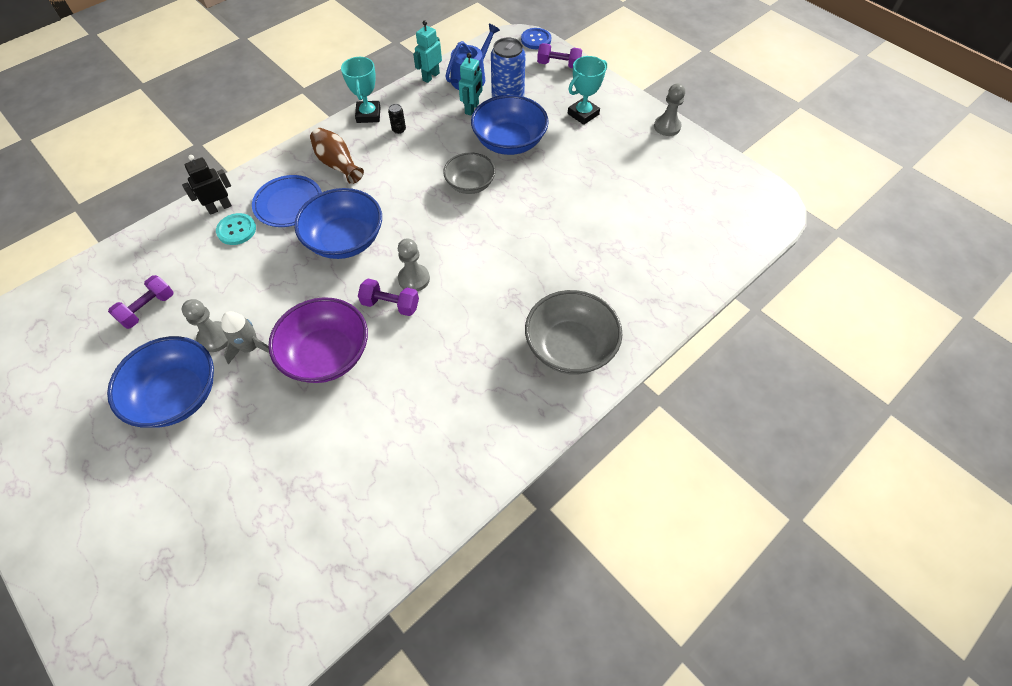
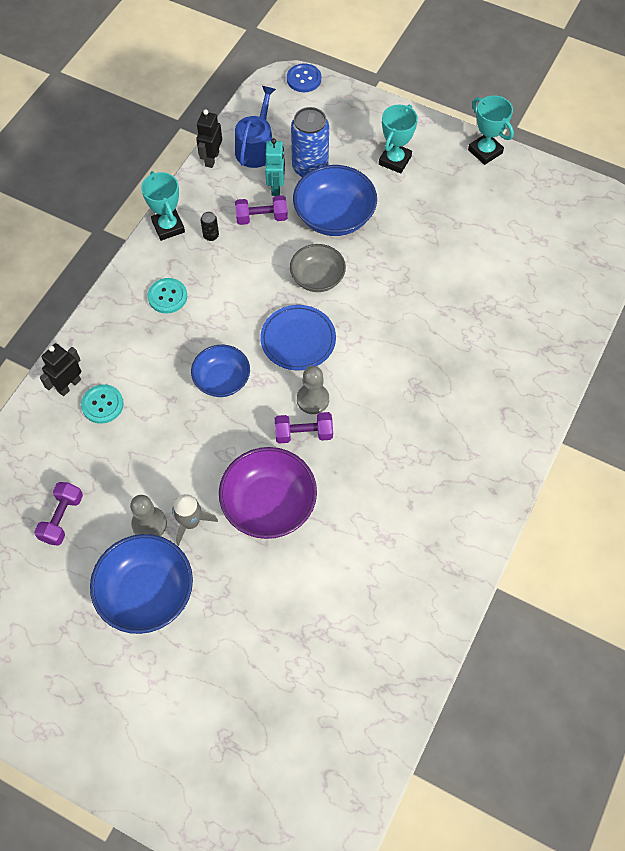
camera: 20 degrees left, 5 degrees up
(288, 204) = (140, 358): blue plate -> blue plate (298, 340)
(338, 164) = (167, 296): brown vase -> turquoise button
(345, 240) = (222, 380): blue bowl -> blue bowl, size x0.65
(430, 76) = (211, 159): turquoise robot -> black robot
(558, 65) = (343, 105): purple dumbbell -> purple dumbbell (261, 217)
(570, 347) = (491, 420): grey bowl -> none
(667, 127) = (485, 151): grey pawn -> turquoise trophy

